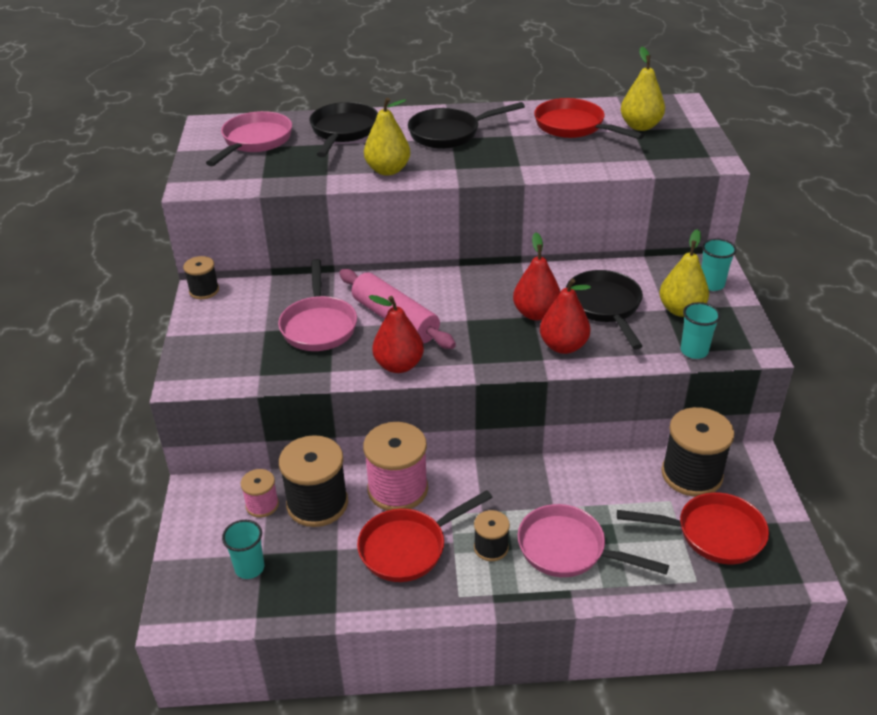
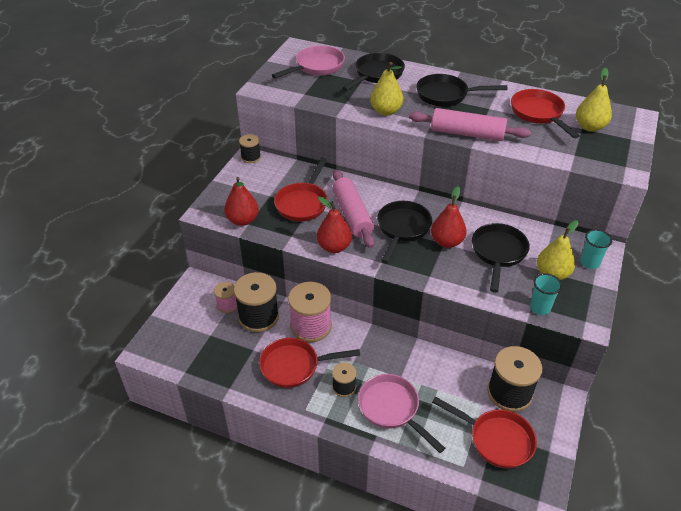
camera: 25 degrees right, 5 degrees up
(249, 568) = (198, 341): turquoise cup -> none
(319, 325) = (303, 203): pink pan -> red pan
(471, 316) = (402, 229): none -> black pan
(508, 169) = (467, 134): none -> pink rolling pin
(563, 346) = (449, 271): red pear -> red pear (243, 220)

